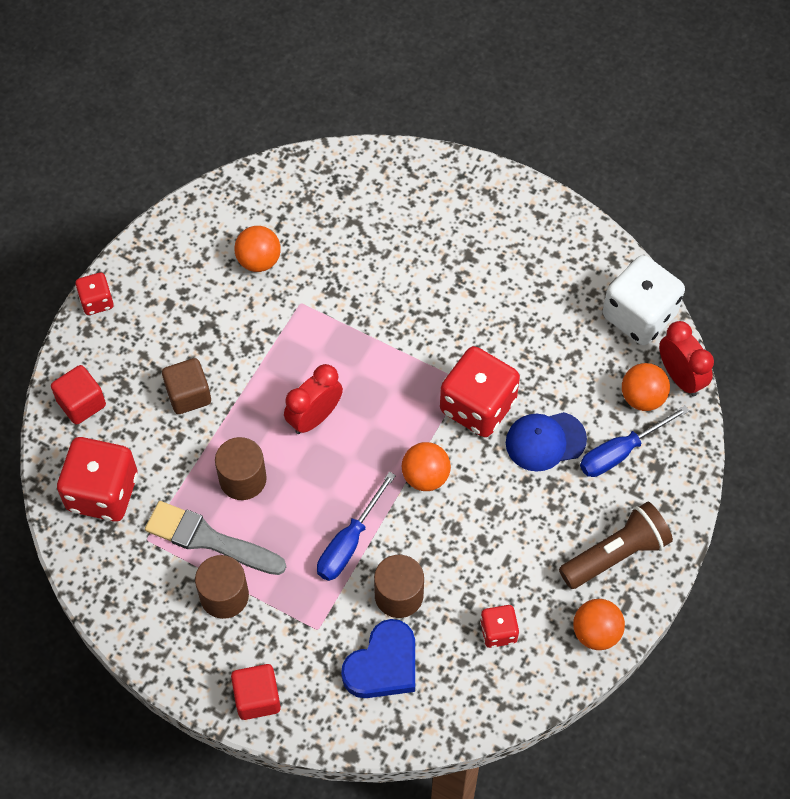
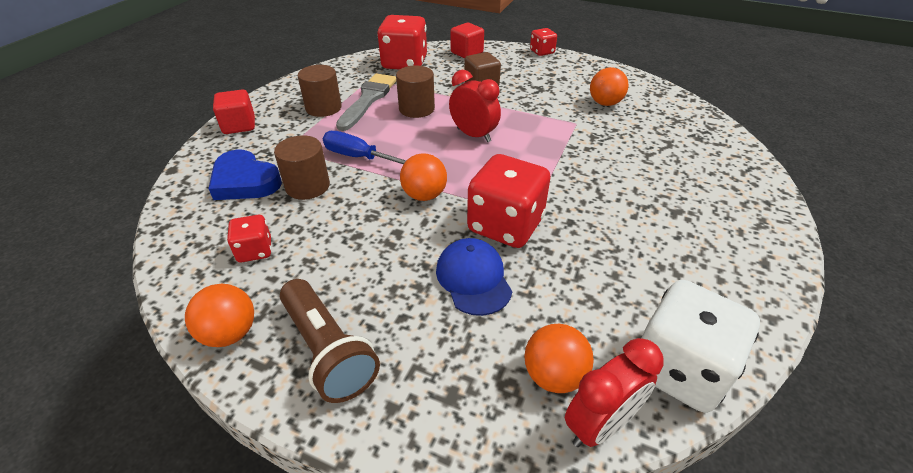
camera: 85 degrees right, 20 degrees down
(620, 452) = (469, 352): blue screwdriver -> none

